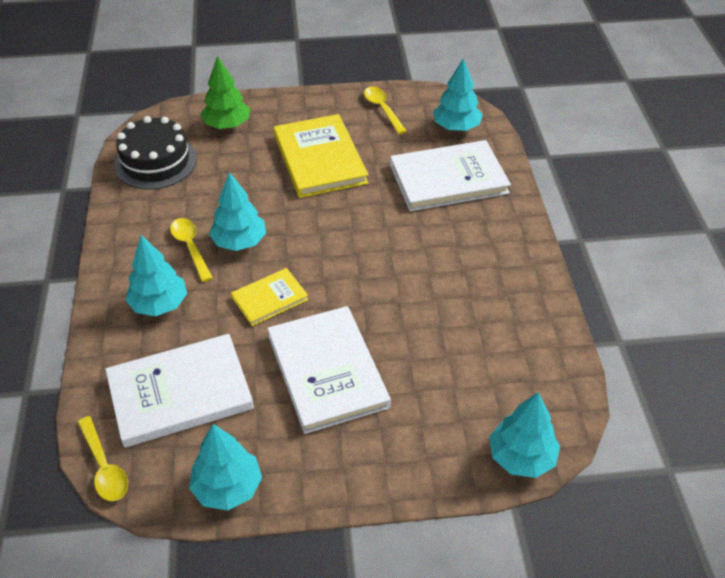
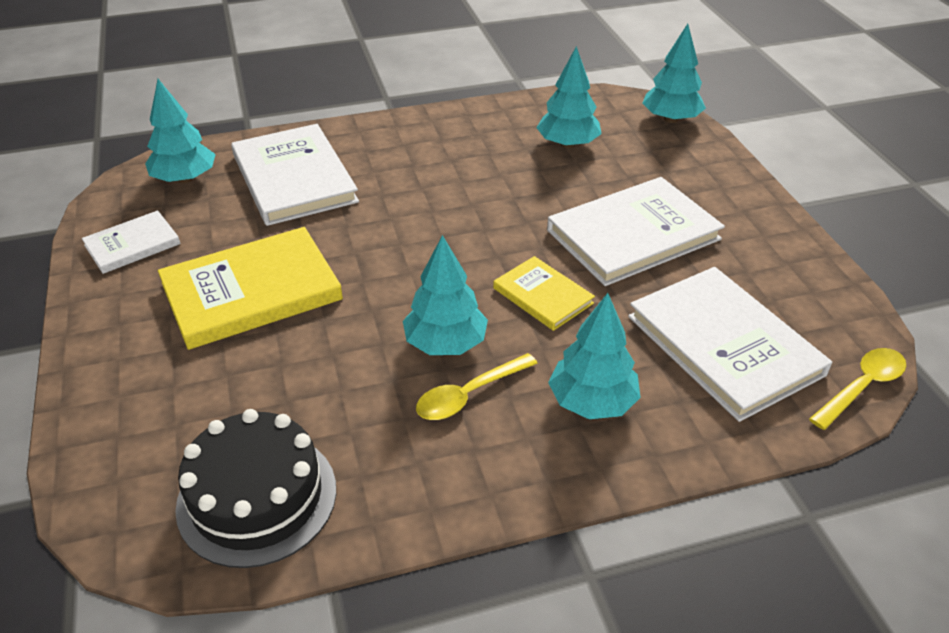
camera: 100 degrees left, 5 degrees down
(227, 125) = (150, 417): green tree -> none
(227, 487) = (816, 281): turquoise tree -> turquoise tree (567, 144)
(382, 109) = (132, 245): yellow spoon -> white book

